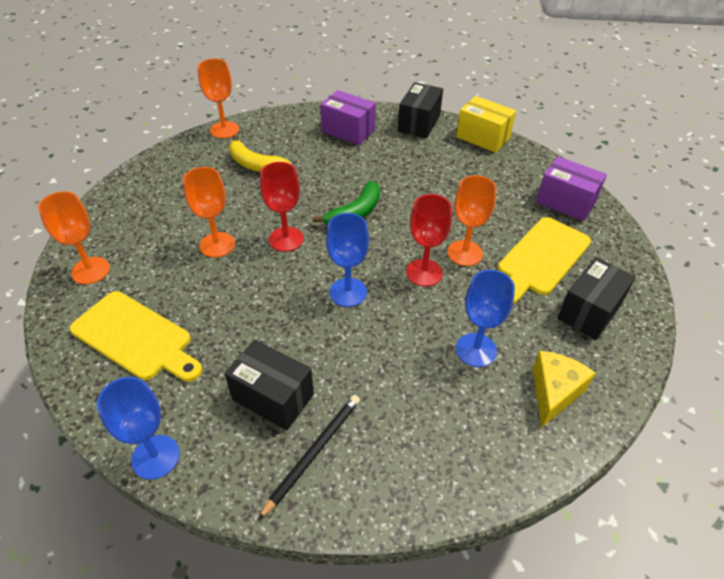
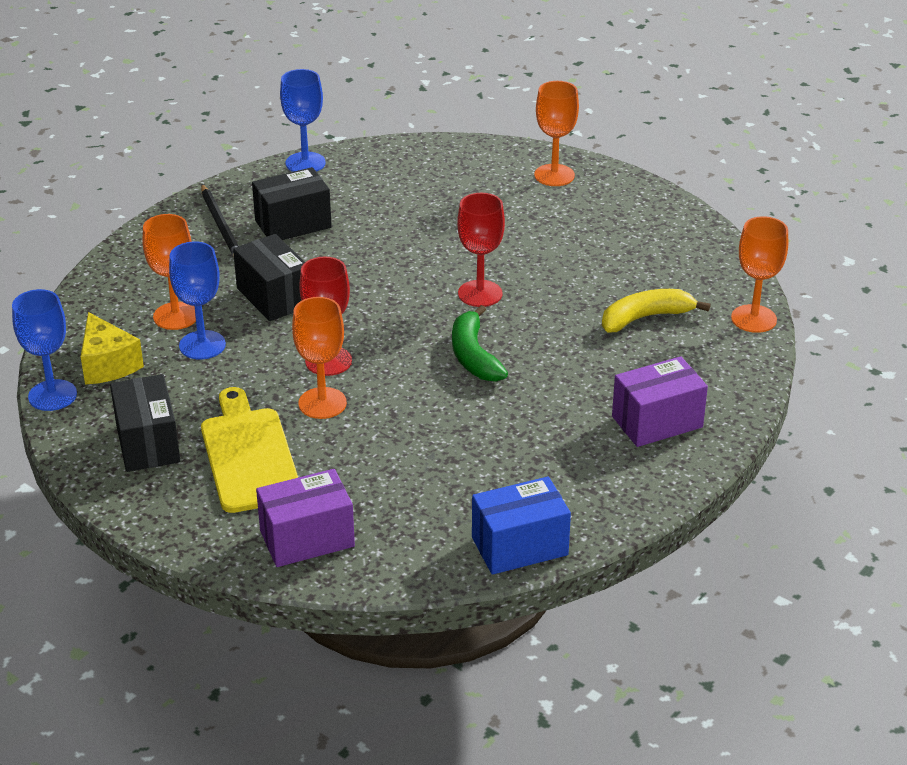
camera: 125 degrees right, 10 degrees down
(136, 337) = (437, 180): yellow cutting board -> none
(217, 245) = (517, 250): orange goblet -> orange goblet (176, 316)
(348, 292) = (359, 303): blue goblet -> blue goblet (52, 395)
(419, 123) = (616, 499): black box -> black box (274, 297)
(483, 137) = (519, 546): yellow box -> blue box

